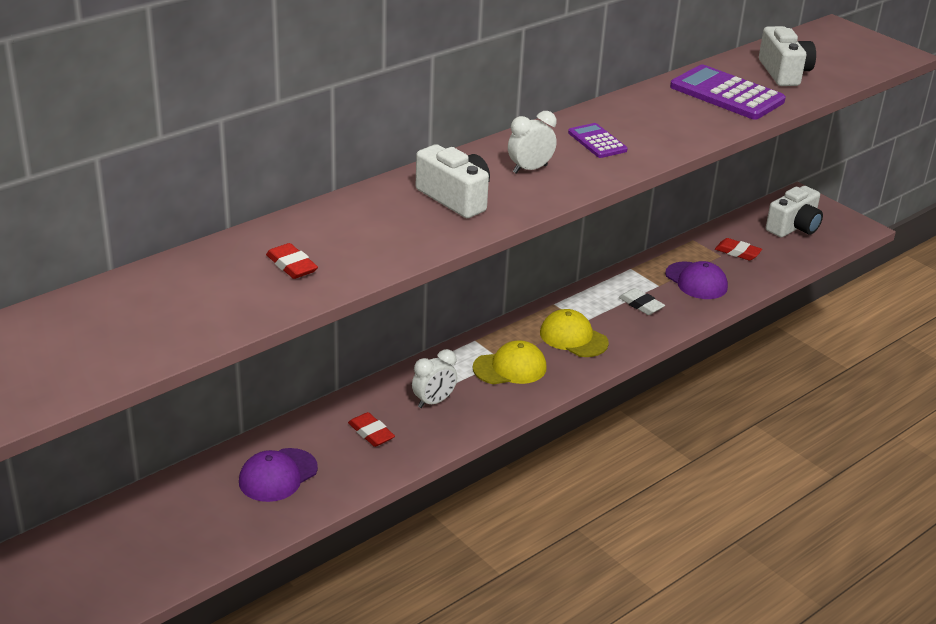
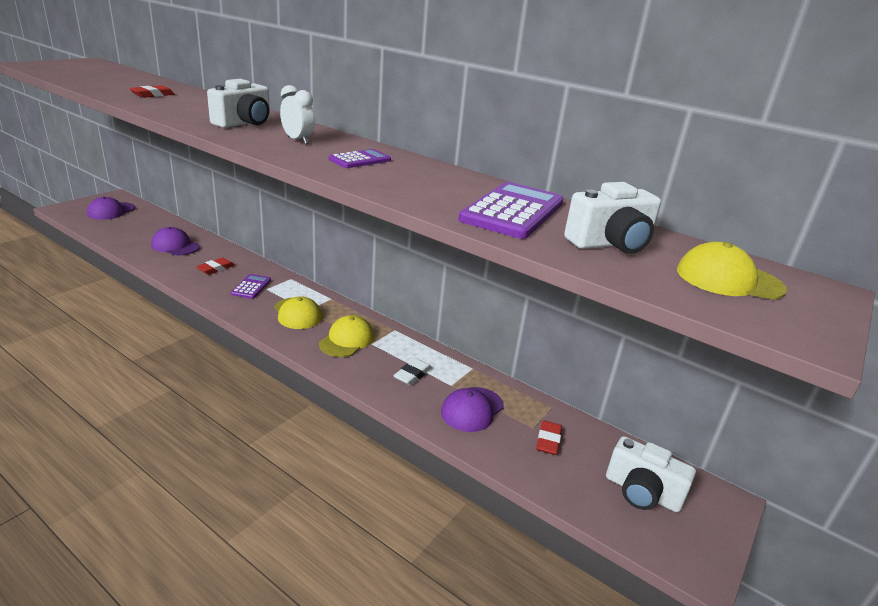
camera: 75 degrees right, 5 degrees down
(90, 564) = (111, 211): none -> purple cap
(434, 402) = (251, 287): white clock -> purple calculator
(831, 51) = (728, 279): none -> yellow cap

